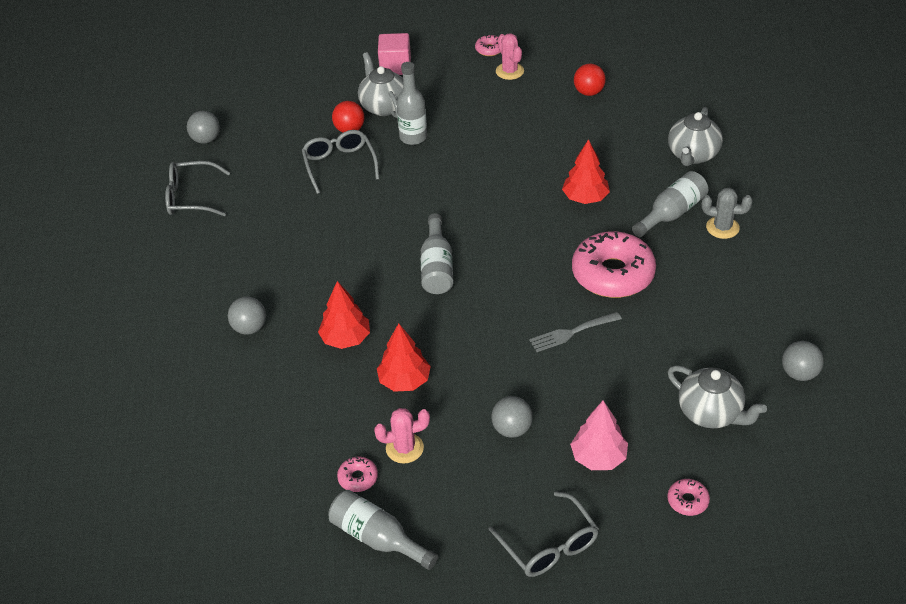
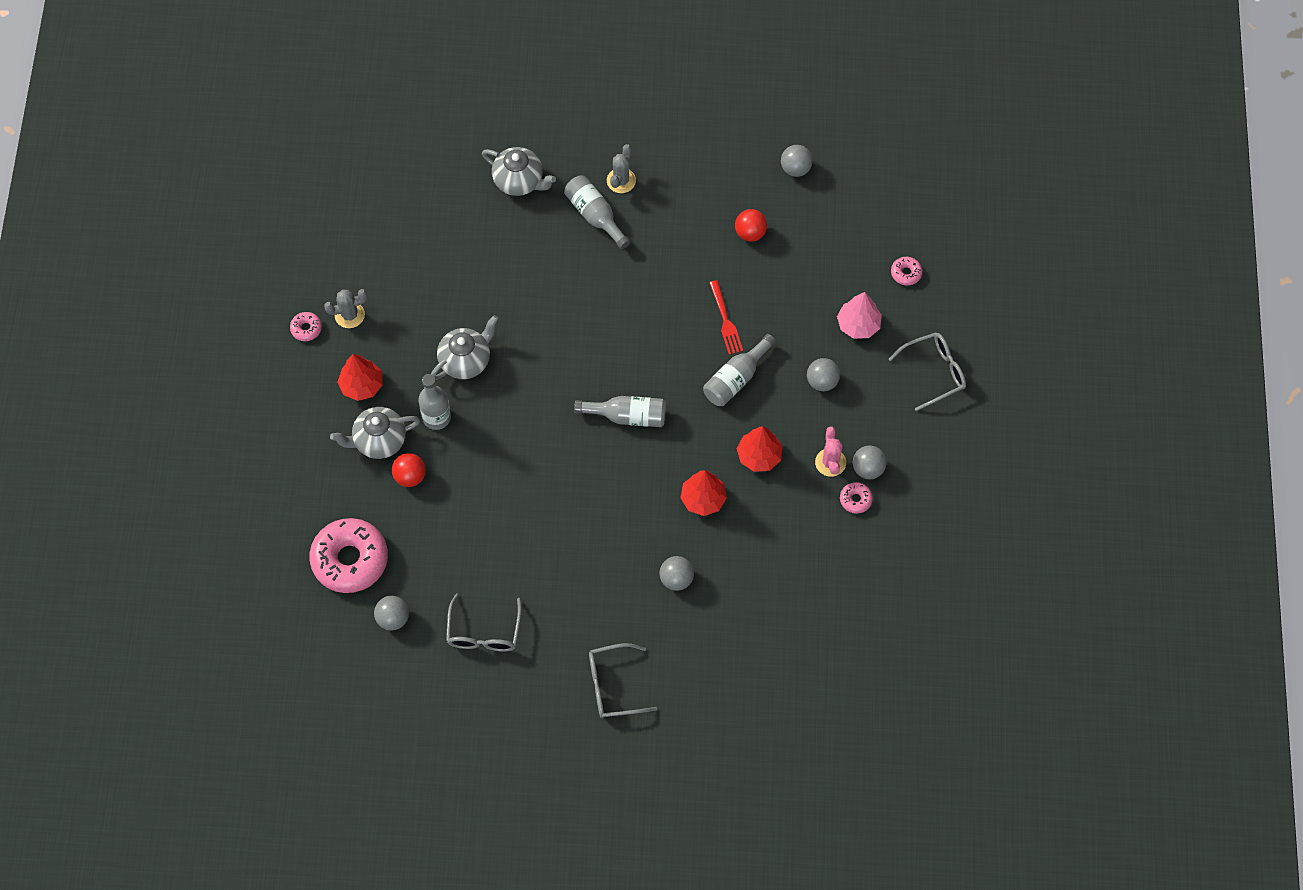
camera: 85 degrees left, 20 degrees up
(339, 165) = (465, 489): grey glasses -> grey glasses (613, 685)
(377, 538) = (914, 489): grey bottle -> grey bottle (736, 379)
(395, 66) = (312, 423): pink cube -> none
(401, 486) = (868, 468): none -> grey ball
(509, 71) = (349, 315): pink cactus -> grey cactus
(572, 332) = (725, 321): grey fork -> red fork
(585, 198) = (560, 280): red tree -> red tree (362, 385)
(589, 92) = (403, 249): red ball -> red ball (750, 233)
(613, 274) = (662, 277): pink donut -> pink donut (350, 559)
(711, 413) = (826, 238): grey teapot -> grey teapot (466, 360)

